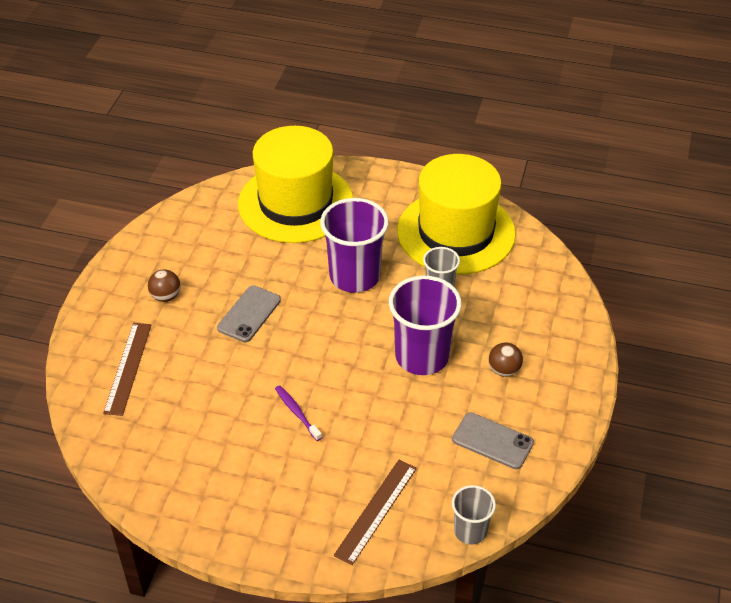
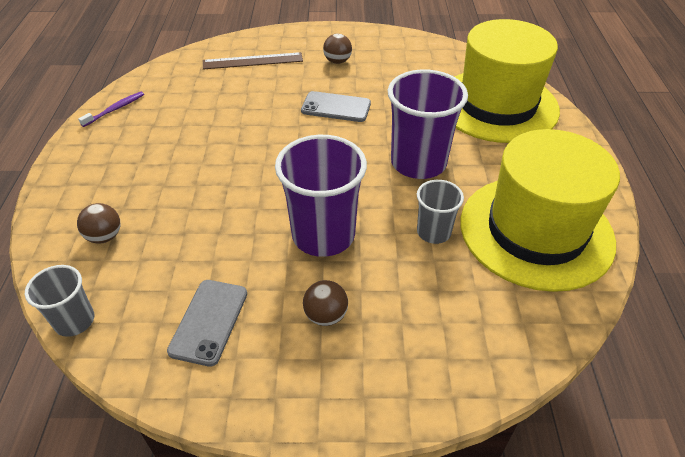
camera: 75 degrees right, 0 degrees up
(297, 412) = (223, 159): purple toothbrush -> purple toothbrush (115, 109)
(376, 511) = (105, 236): brown ruler -> brown ball

